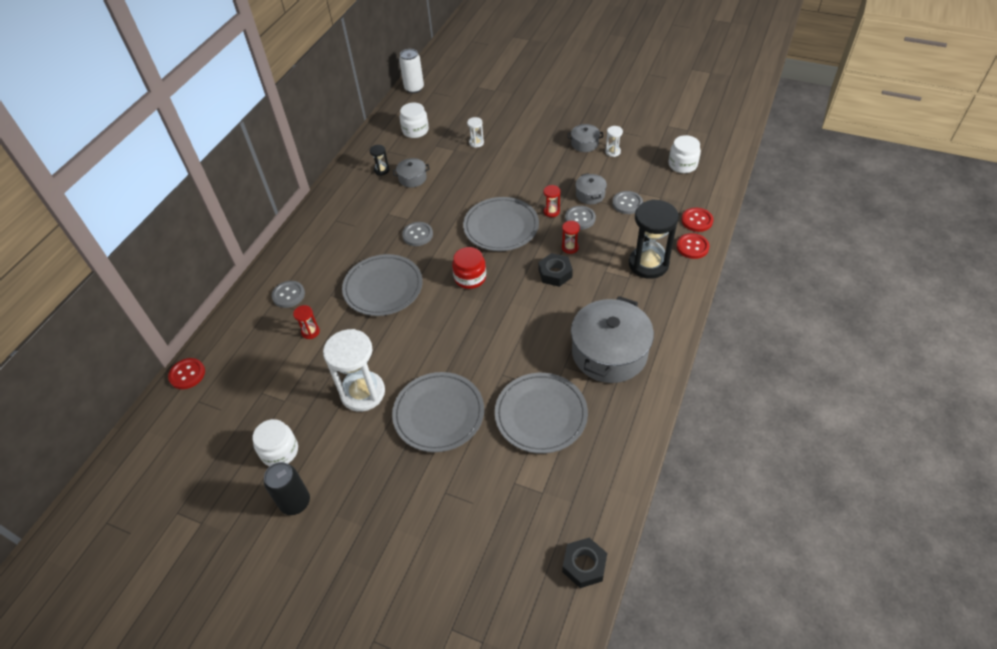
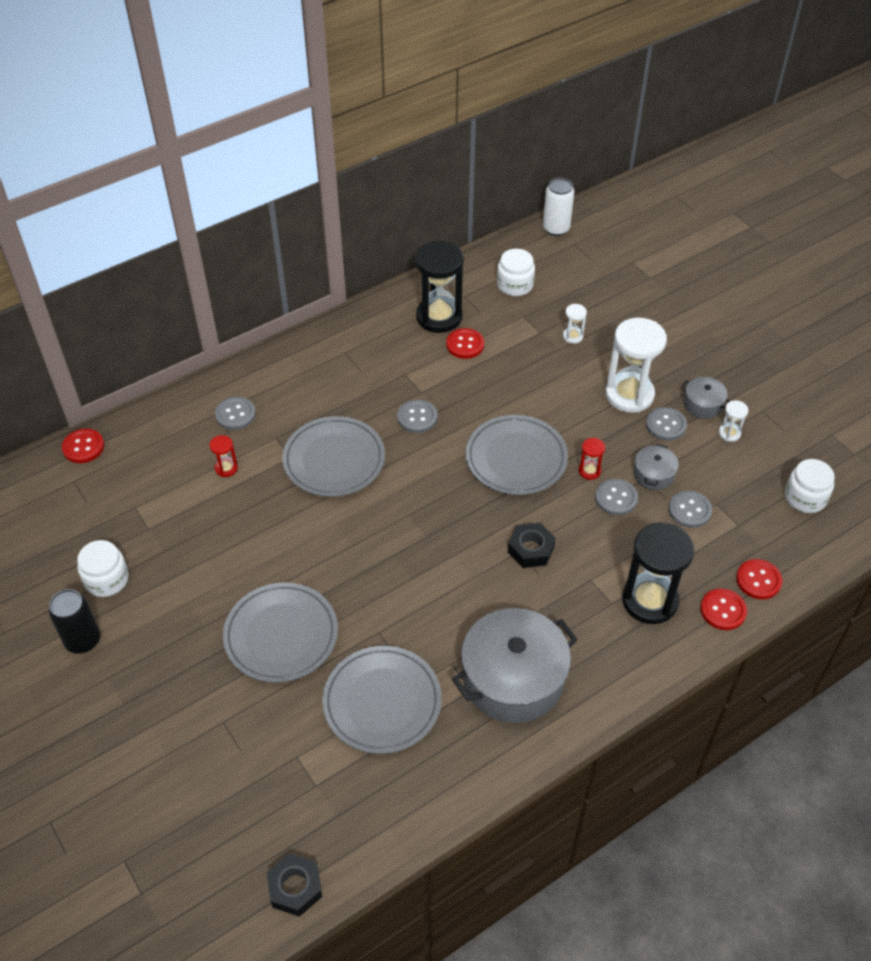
camera: 30 degrees right, 0 degrees up
(363, 393) = (226, 566): white hourglass -> white hourglass (629, 395)
(381, 170) = (439, 317): black hourglass -> black hourglass, size x2.28
(412, 178) = (465, 344): grey pot -> red button
(470, 277) = (433, 500): red jar -> none
(570, 247) = (574, 527): red hourglass -> none
(573, 165) = (665, 425): none -> grey button

